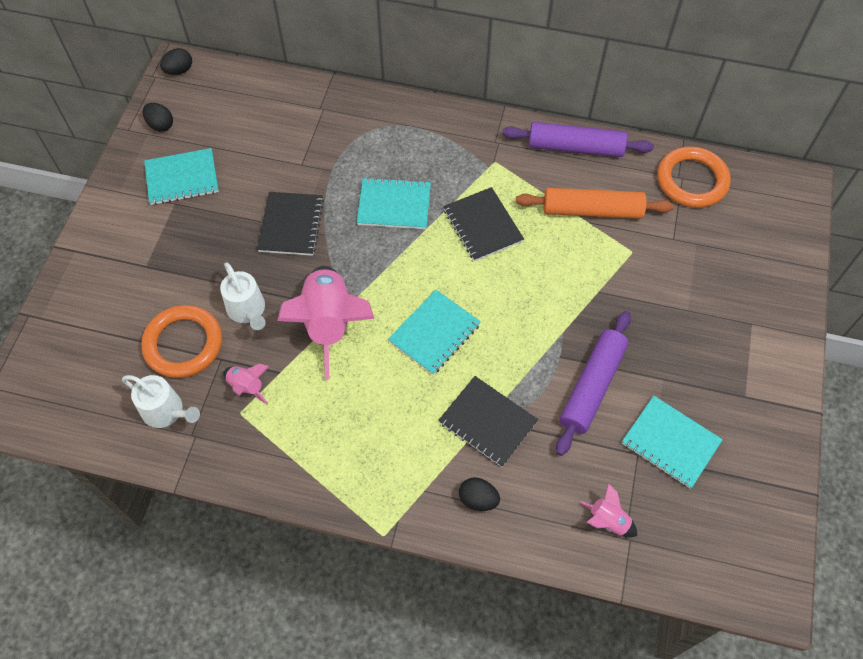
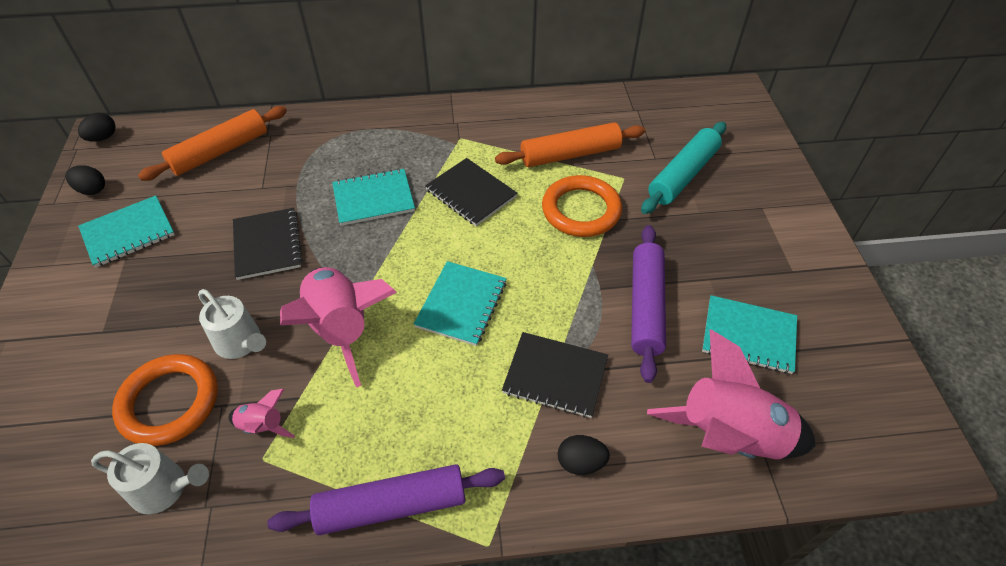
camera: 20 degrees left, 10 degrees down
(275, 115) = (220, 152): none -> orange rolling pin
(575, 147) = (531, 109): purple rolling pin -> purple rolling pin (391, 505)
(607, 521) = (729, 437): pink rocket -> pink rocket, size x2.20
(691, 265) = (683, 175): none -> turquoise rolling pin
(692, 180) = (647, 109): orange ring -> orange ring (581, 210)

